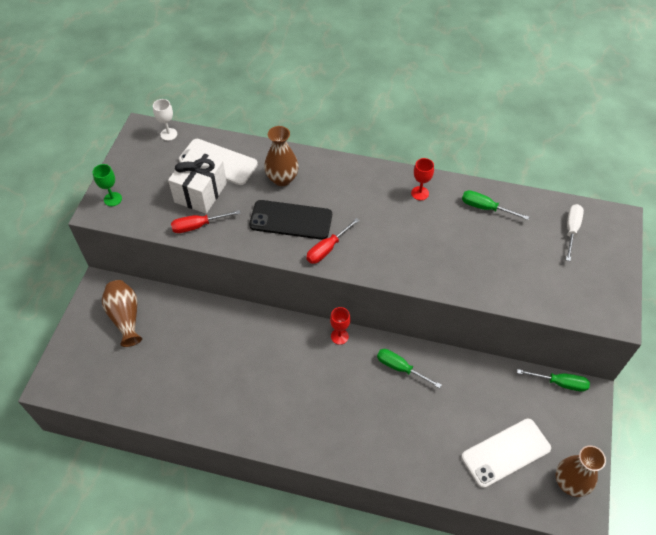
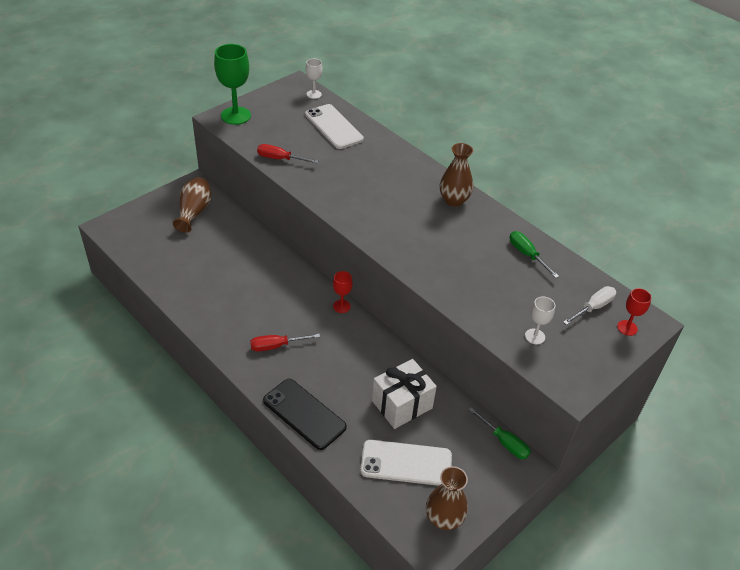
camera: 30 degrees right, 10 degrees down
(112, 199) = (236, 115): green goblet -> green goblet, size x1.90
(200, 192) = (302, 139): white gift -> white gift (402, 404)
(282, 179) = (372, 158): brown vase -> brown vase (454, 200)
(291, 220) = (353, 187): black phone -> black phone (304, 414)
(327, 249) = (364, 219): red screwdriver -> red screwdriver (276, 346)
(400, 368) = (371, 354): green screwdriver -> none
(420, 193) = (478, 218): red goblet -> red goblet (627, 328)
(552, 285) = (535, 336): none -> white goblet

